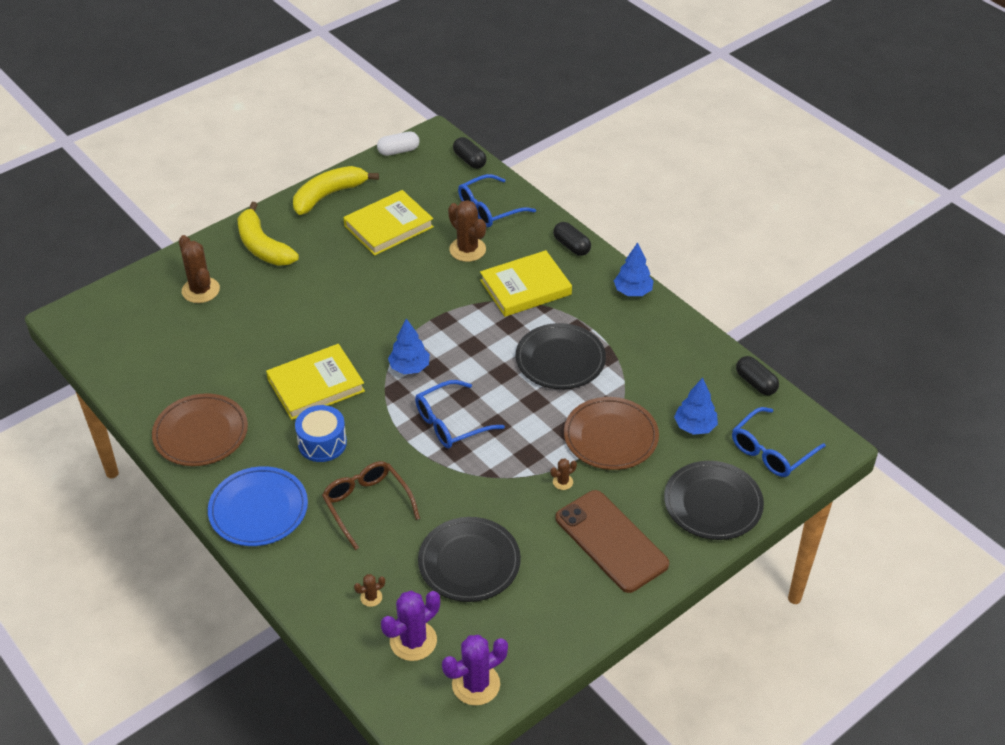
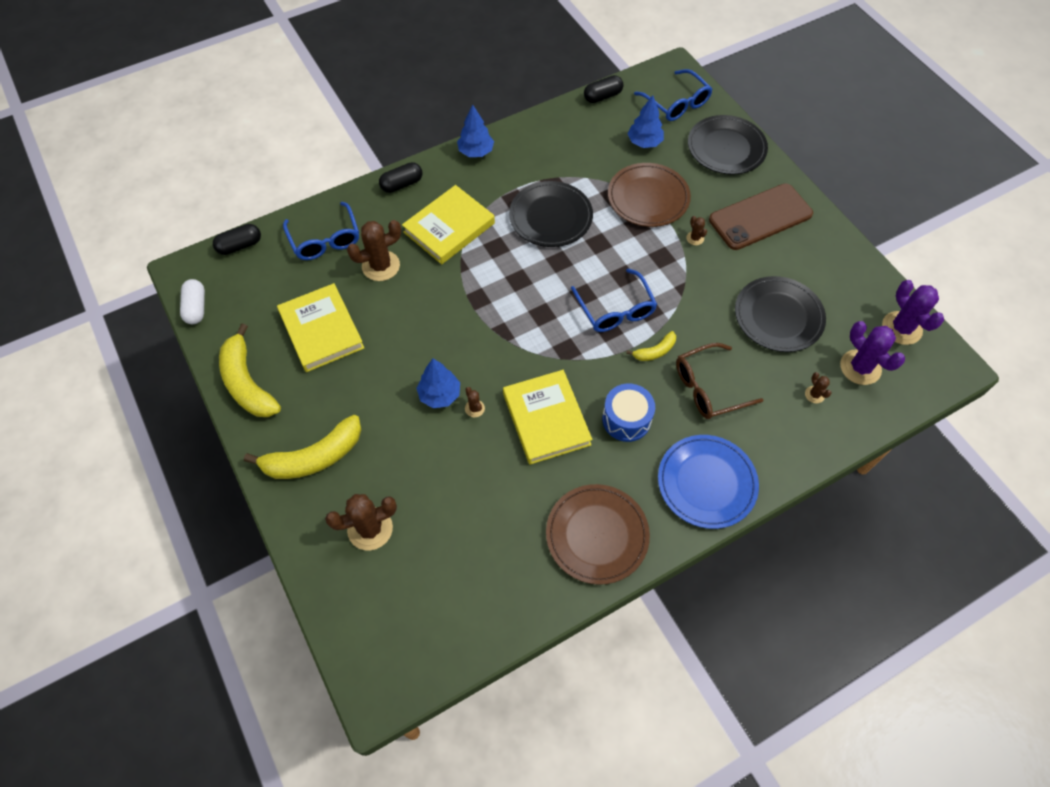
camera: 80 degrees left, 15 degrees up
(321, 335) = (474, 408): none -> brown cactus
(405, 458) = (655, 351): none -> yellow banana
(409, 367) = (537, 334): blue tree -> blue tree (440, 395)
(525, 287) = (449, 228): yellow book -> yellow book turned 60 degrees clockwise

